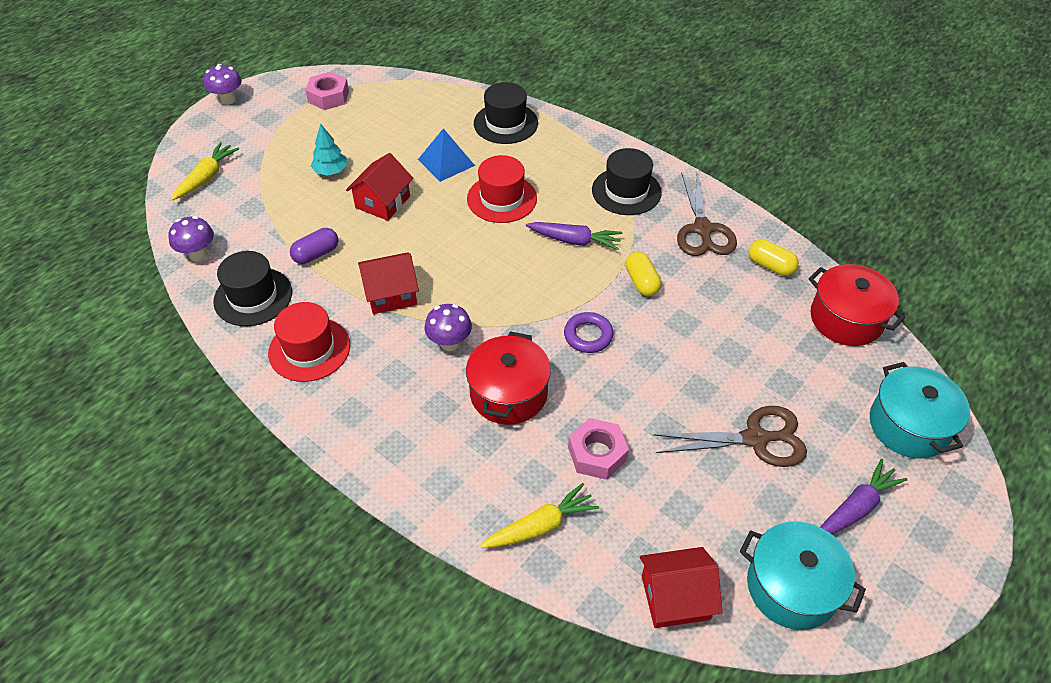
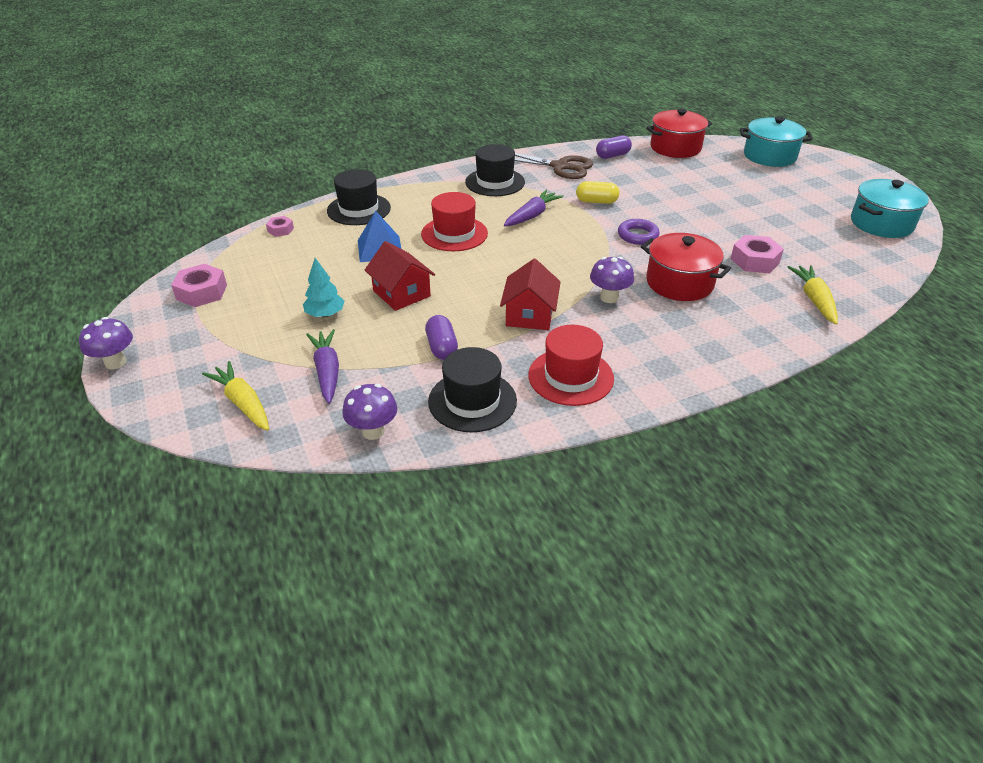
camera: 65 degrees left, 10 degrees down
(441, 94) = (280, 230): none -> pink nut
(675, 597) = (884, 263): red house -> none
(755, 439) = (762, 202): brown scissors -> none
(770, 266) = (612, 156): yellow capsule -> purple capsule
(856, 507) = (826, 188): purple carrot -> purple carrot (327, 371)

